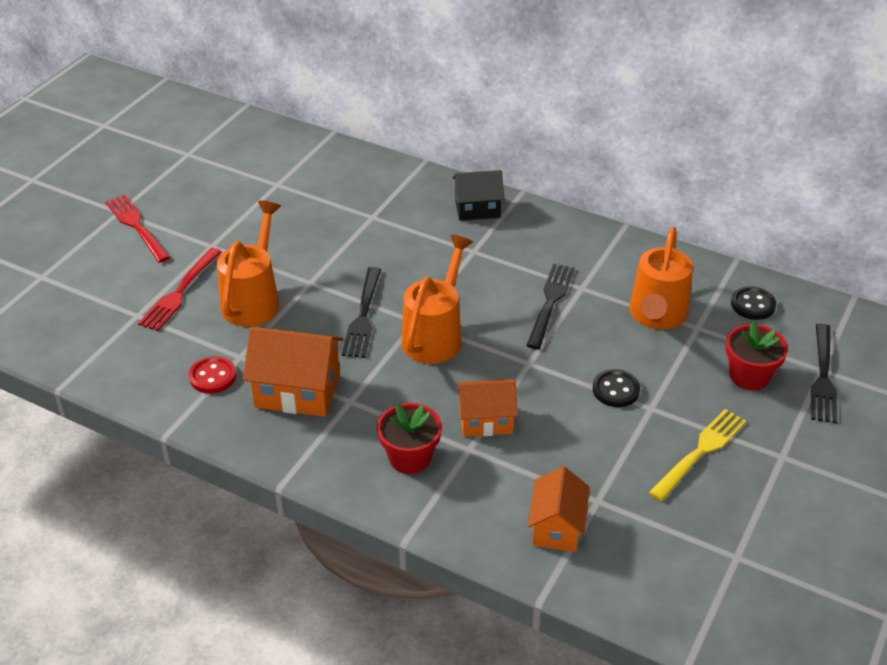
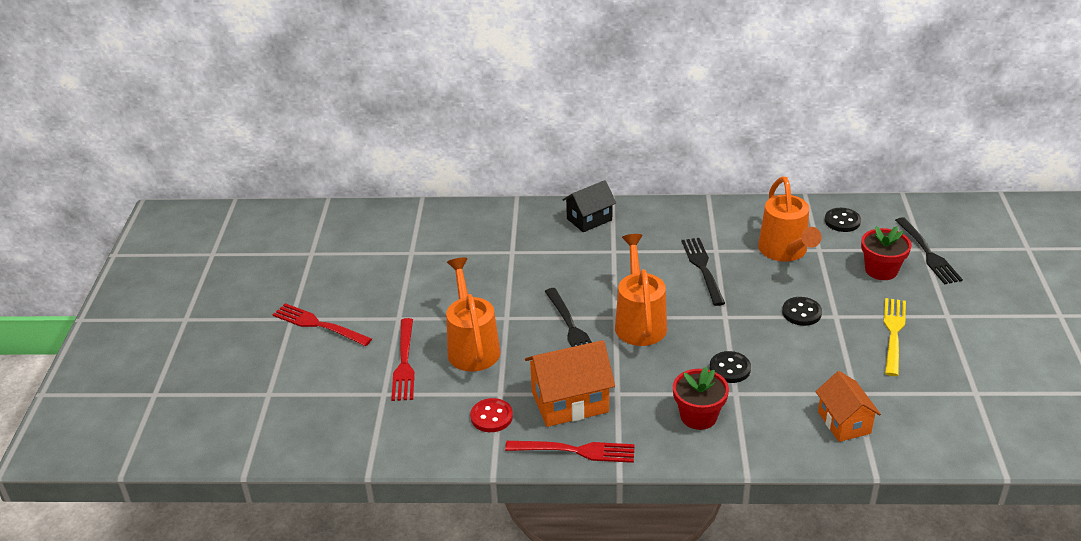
camera: 25 degrees left, 5 degrees down
(260, 443) = (575, 451): none -> red fork
(485, 420) = (730, 368): orange house -> black button

